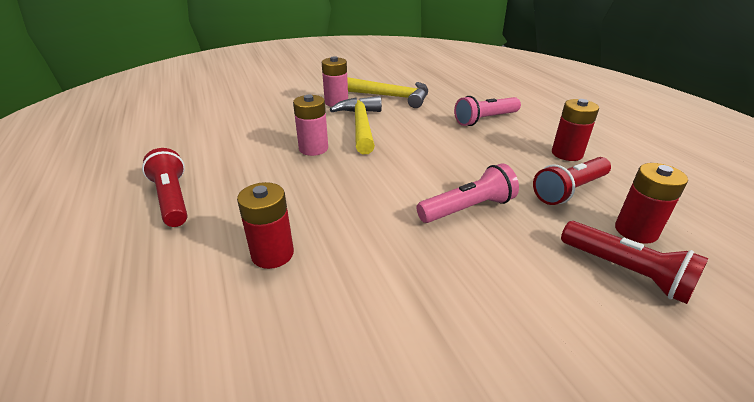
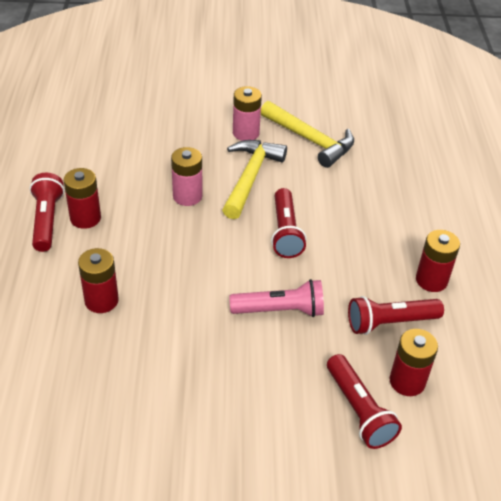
camera: 20 degrees right, 10 degrees up
(217, 187) = (85, 218): none -> red battery
(420, 152) = (285, 232): none -> red flashlight
(485, 119) = (387, 207): pink flashlight -> none

